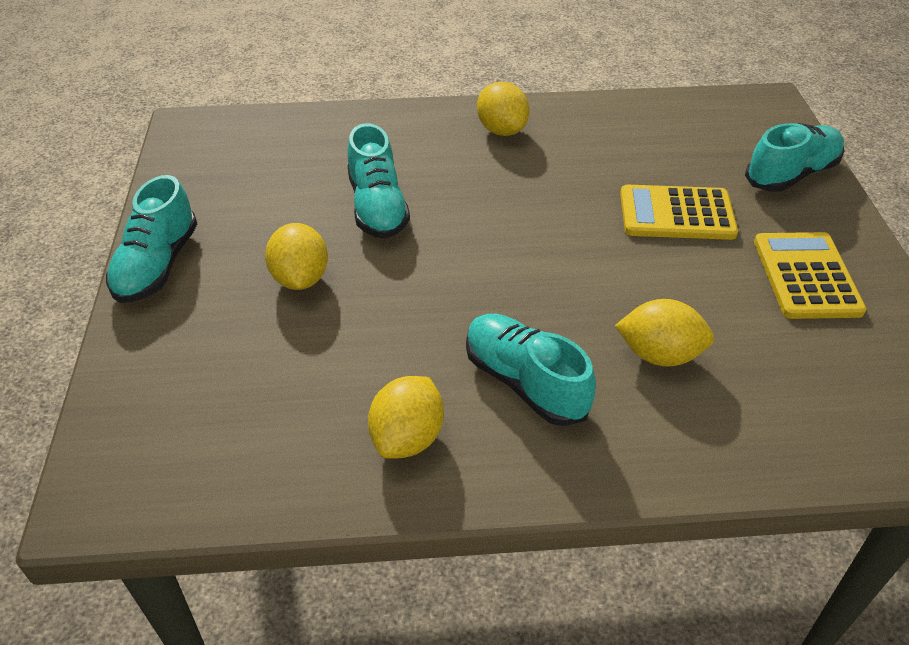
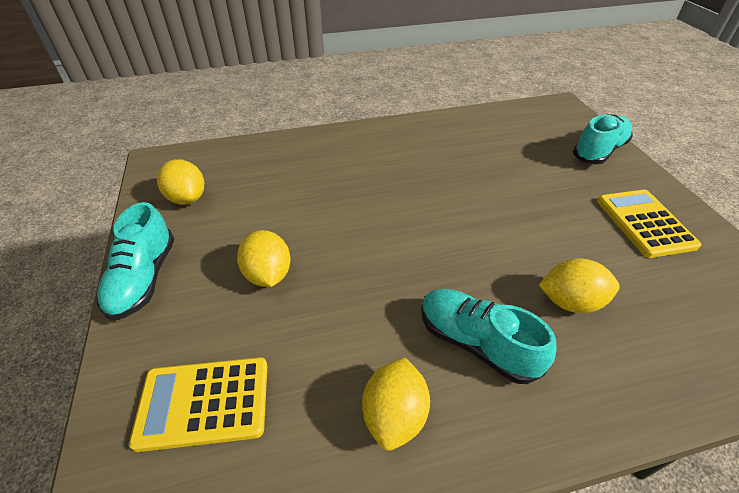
camera: 10 degrees left, 0 degrees up
(377, 207) = (317, 207): turquoise shoe -> none
(501, 130) = (392, 141): yellow lemon -> yellow lemon (187, 198)
(676, 214) = (535, 187): yellow calculator -> yellow calculator (204, 402)

